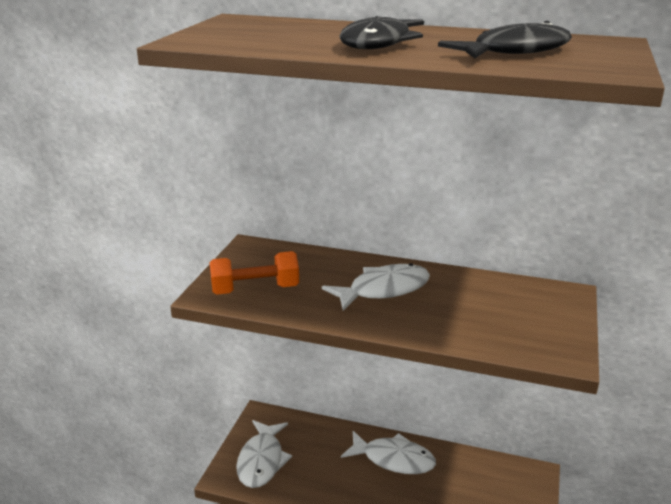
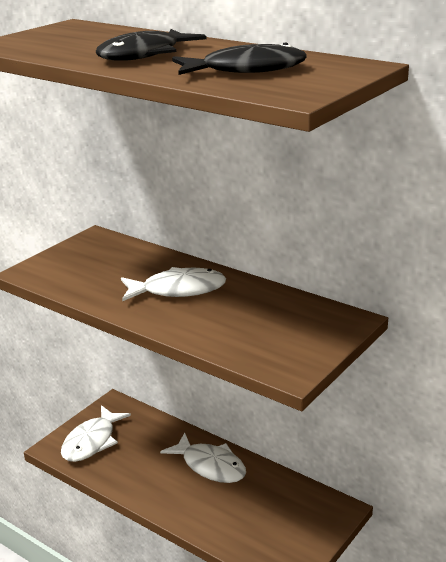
camera: 20 degrees right, 0 degrees up
(255, 289) = (69, 273): orange dumbbell -> none

